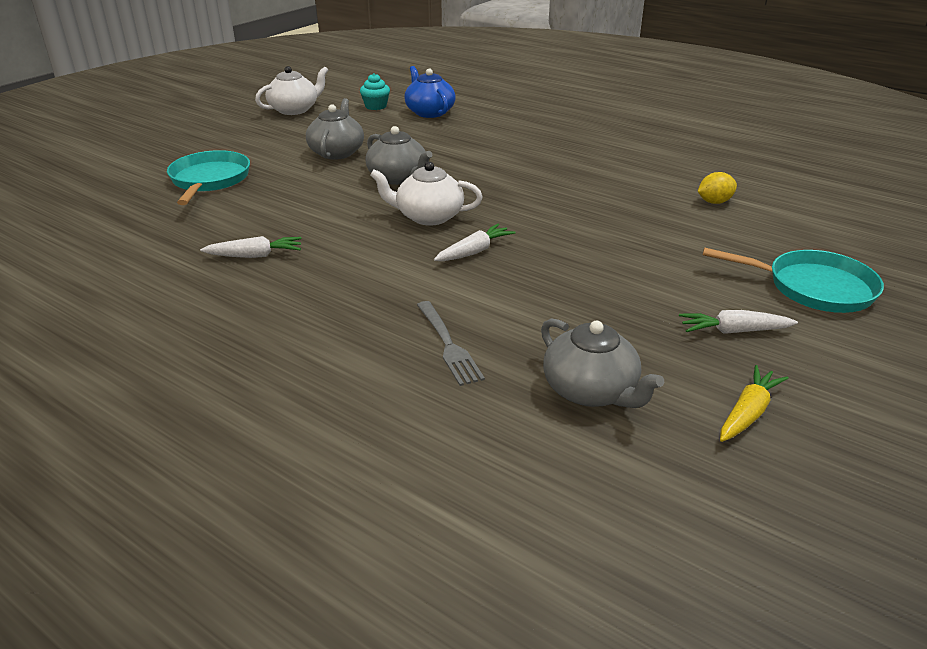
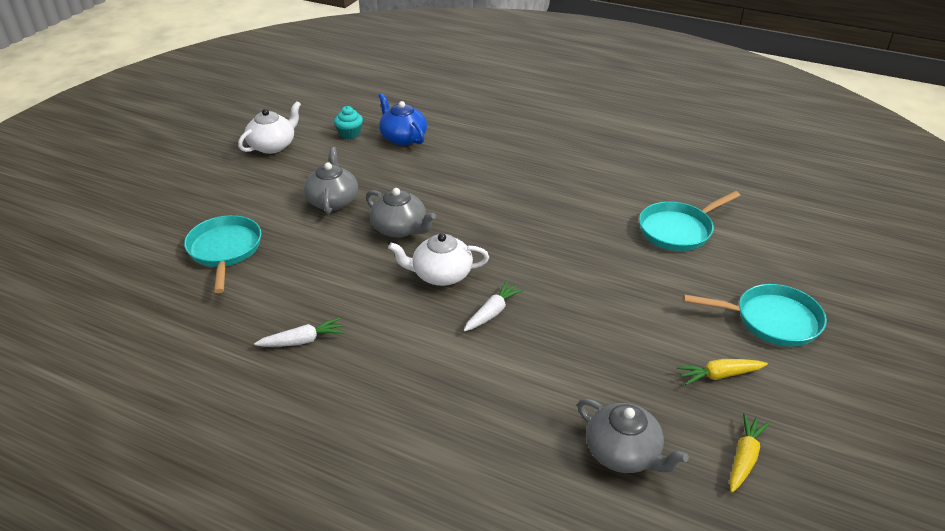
camera: 10 degrees left, 5 degrees up
(448, 345) = (499, 421): grey fork -> none
(714, 202) = (678, 230): yellow lemon -> turquoise pan
(733, 331) = (719, 375): white carrot -> yellow carrot

